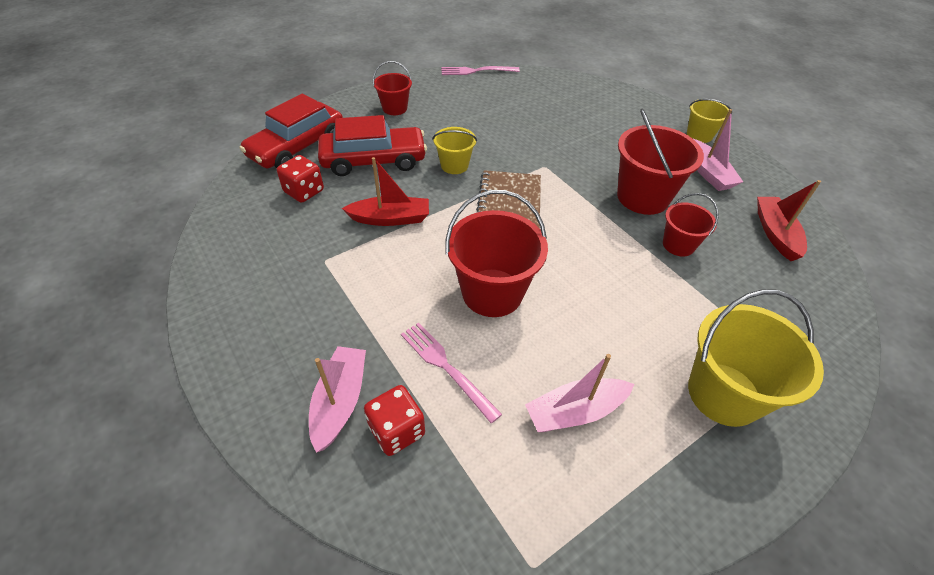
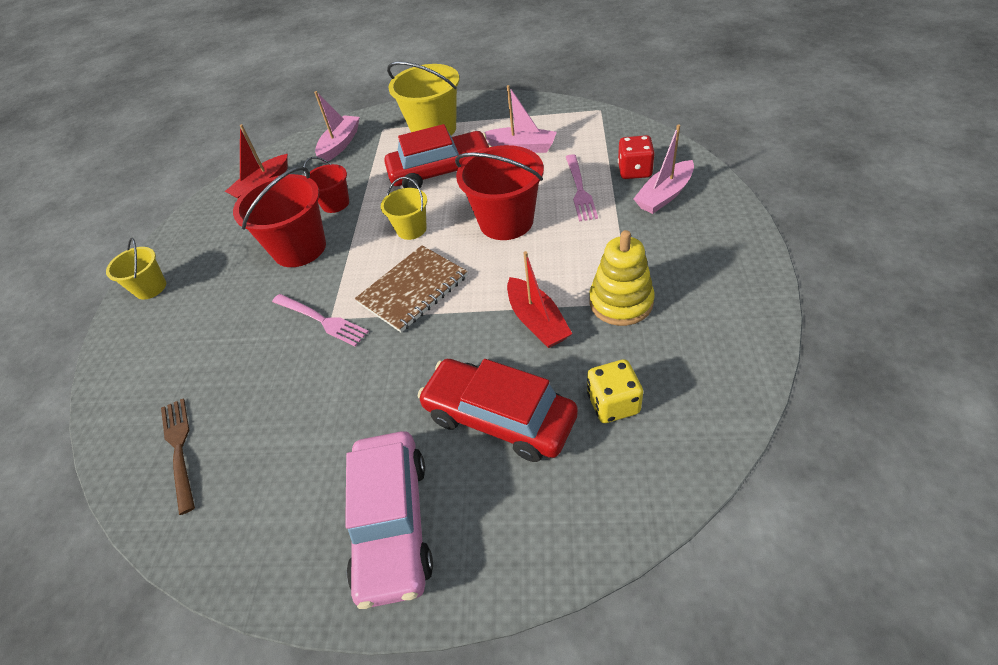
camera: 135 degrees left, 0 degrees up
(297, 147) = (587, 503): red car -> red car (441, 171)
(304, 191) = (613, 403): red dice -> yellow dice
(331, 257) = (621, 302): none -> yellow stacking toy
(391, 218) = (537, 321): red boat -> red boat turned 150 degrees counterclockwise
(395, 108) = (392, 523): red bucket -> pink car
(454, 165) = (416, 363): yellow bucket -> yellow bucket (411, 229)
(476, 71) = (188, 560): pink fork -> pink fork (322, 320)
(539, 91) = (179, 448): none -> brown fork
(708, 173) = (216, 247): pink boat -> pink boat (340, 144)

